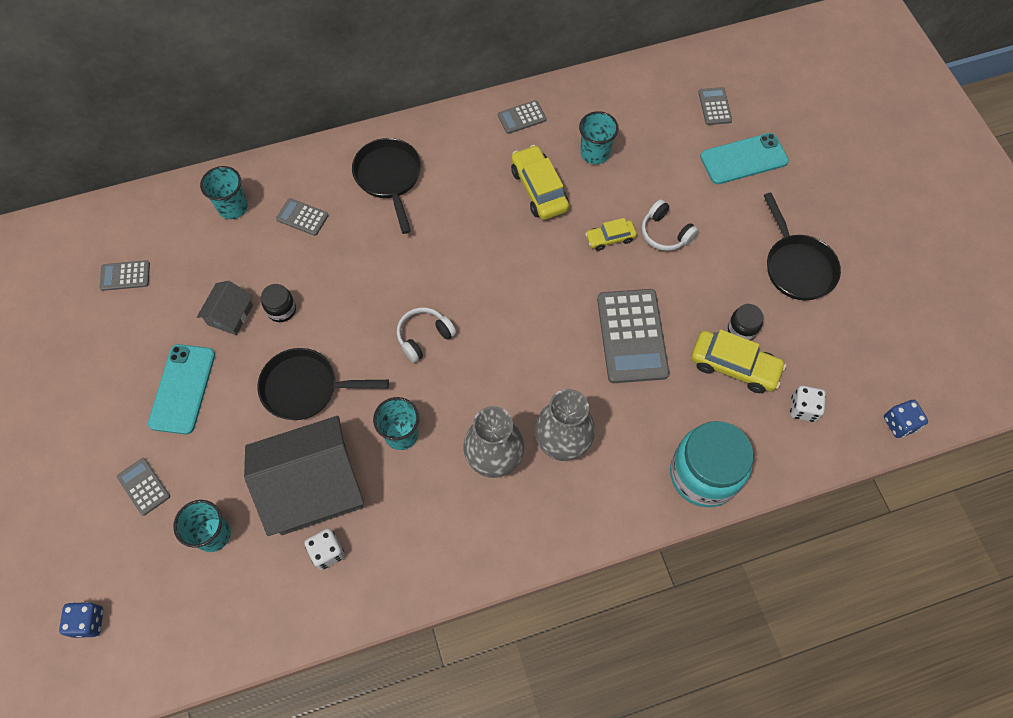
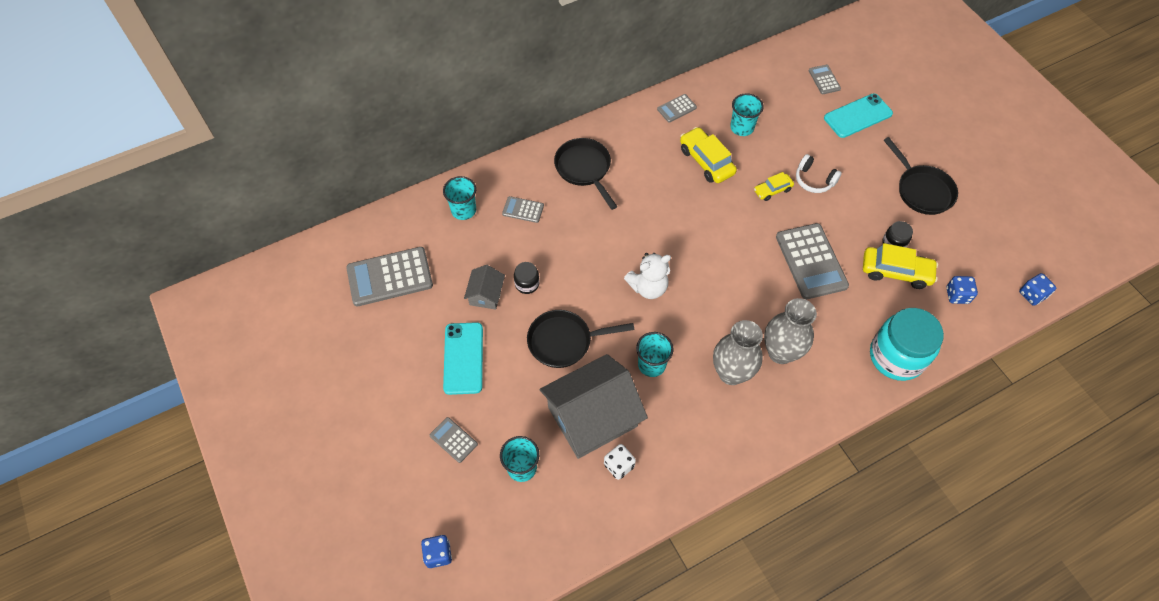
camera: 10 degrees left, 5 degrees down
(125, 276) = (390, 277): grey calculator -> grey calculator, size x2.01
(424, 337) = (648, 287): white headphones -> white teddy bear
(803, 409) = (957, 295): white dice -> blue dice

